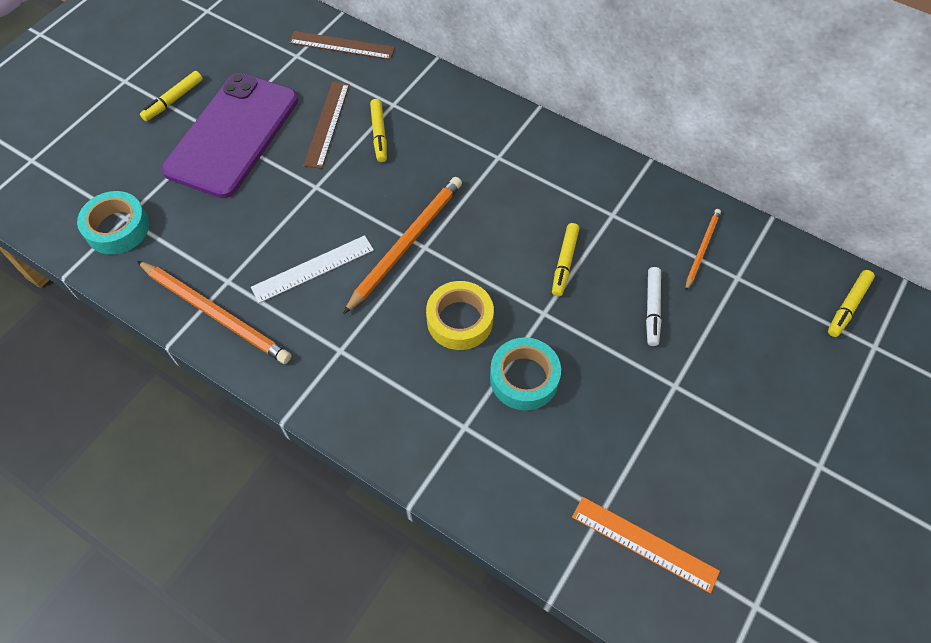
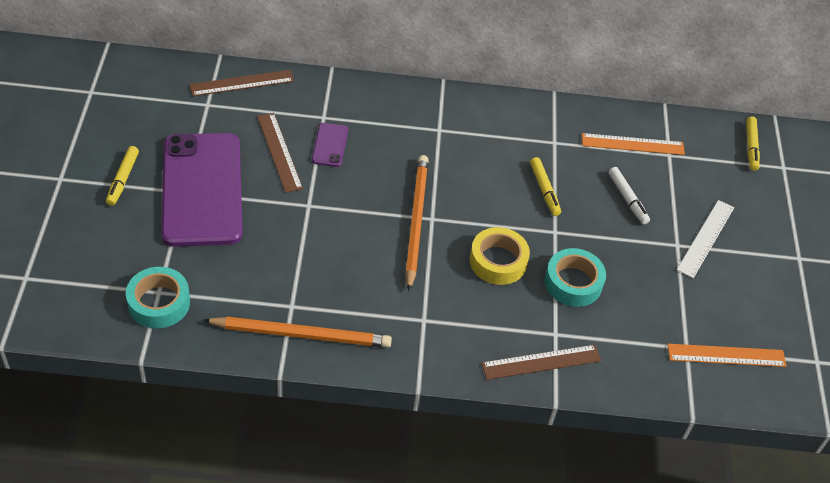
camera: 35 degrees left, 10 degrees down
(313, 269) = (355, 269): white ruler -> white ruler (706, 238)
(379, 134) = (330, 145): yellow marker -> purple phone
(427, 451) = (541, 362): none -> brown ruler
(702, 249) = (633, 144): orange pencil -> orange ruler

